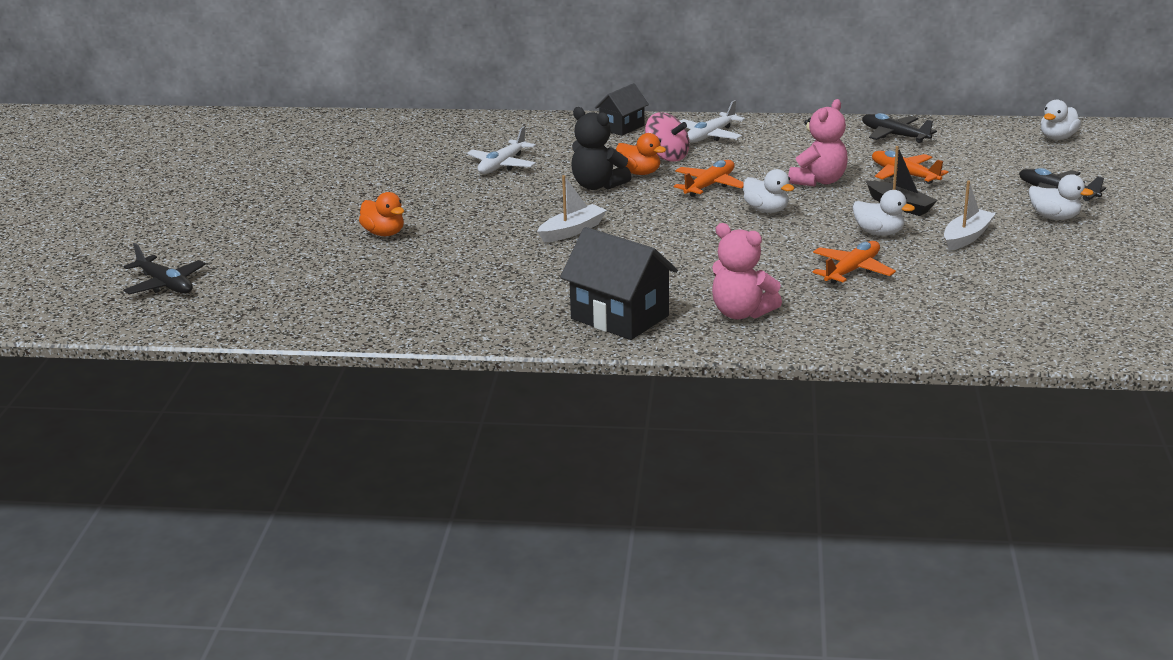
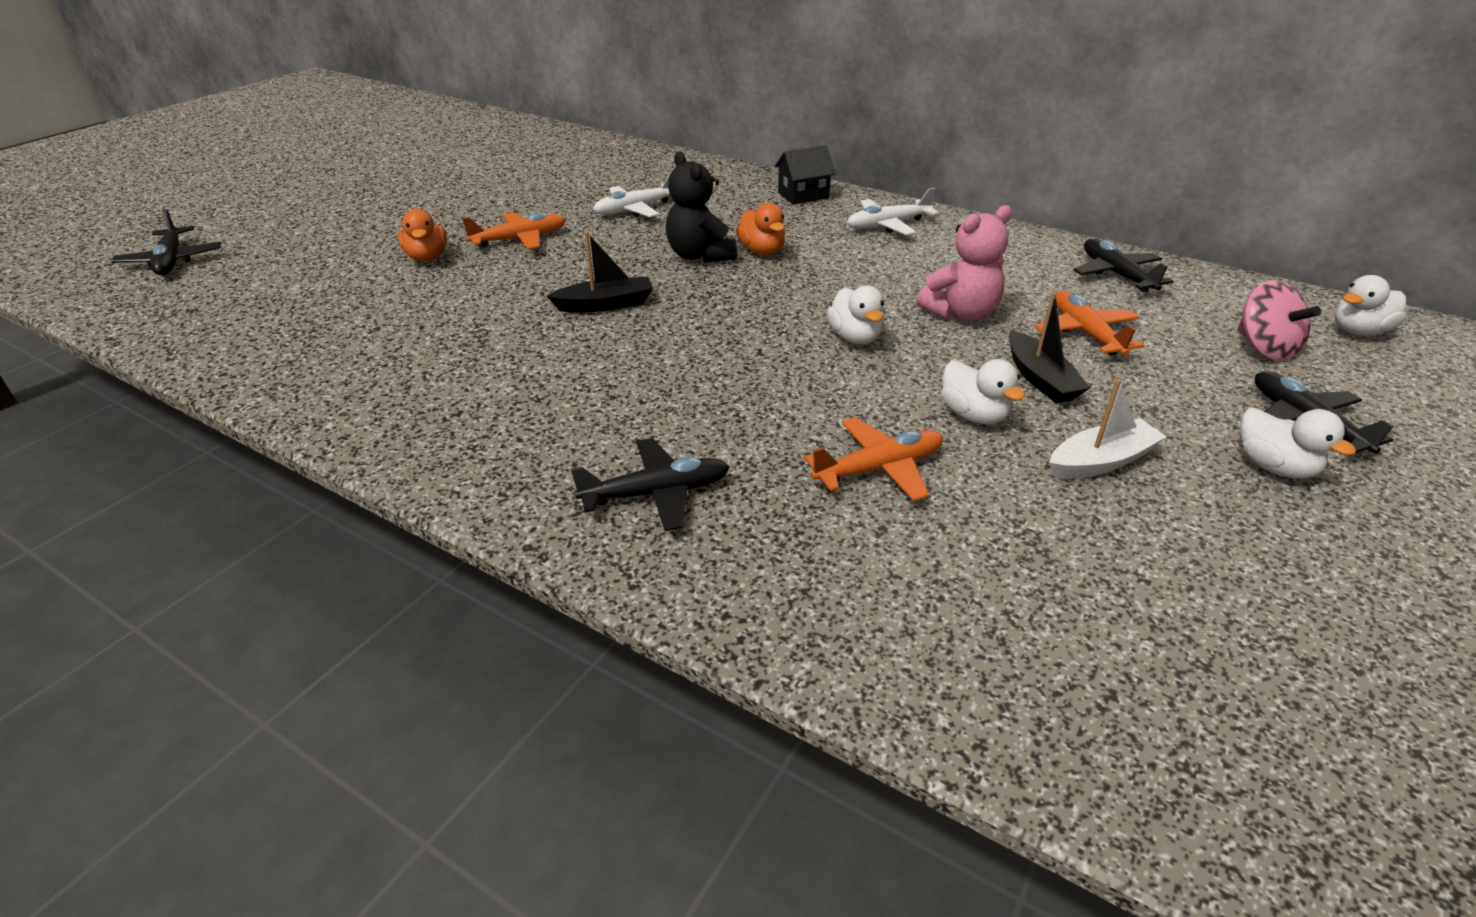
camera: 25 degrees right, 10 degrees up
(572, 231) = (605, 304): white boat -> black boat
(619, 317) = (504, 447): black house -> none
(667, 156) = (813, 239): pink spinning top -> pink spinning top (1264, 348)
(709, 186) = (821, 286): orange plane -> orange plane (519, 239)
(741, 313) = (656, 493): pink teddy bear -> black plane

